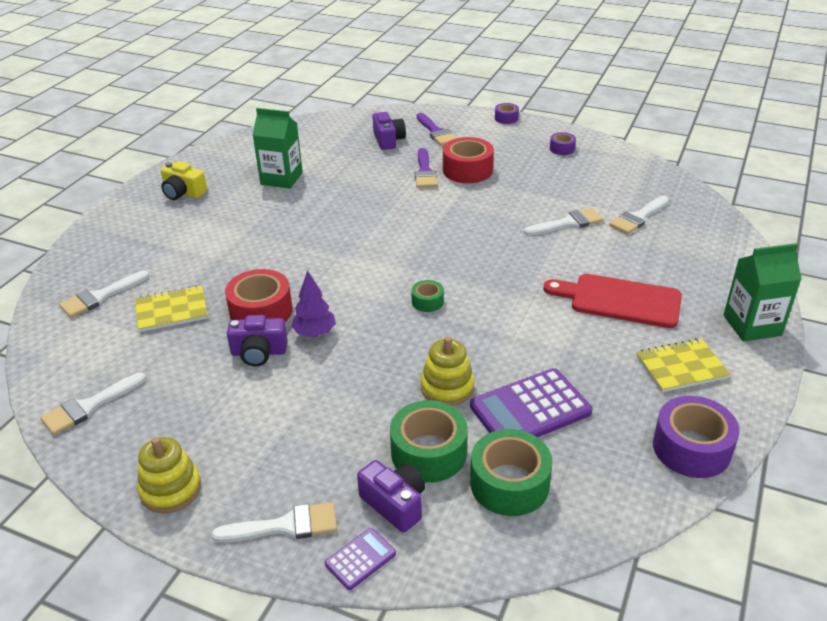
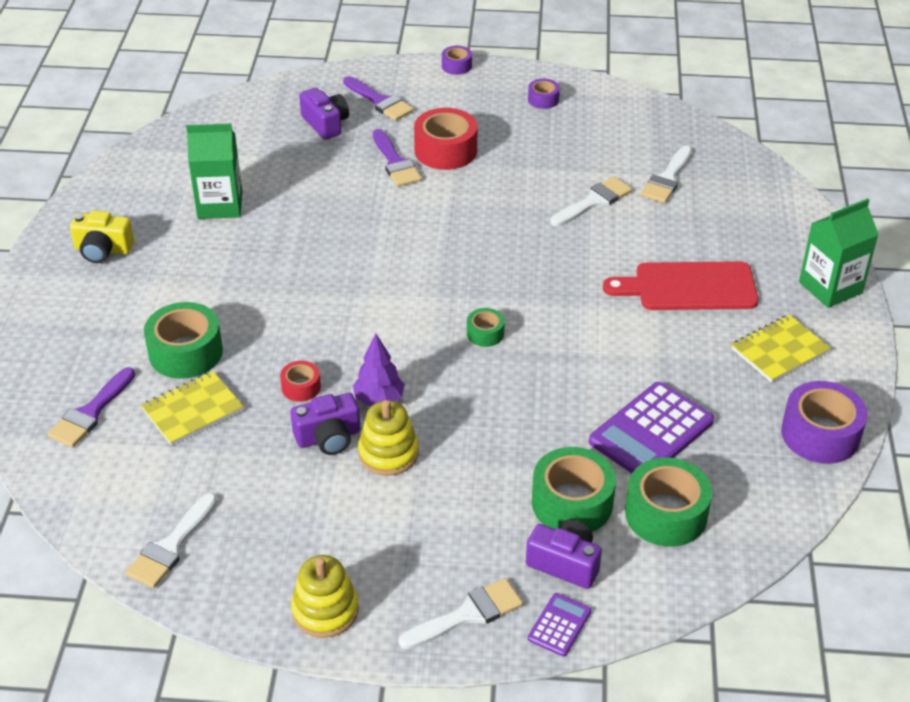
camera: 20 degrees left, 5 degrees up
(100, 296) = (90, 412): white brush -> purple brush
(194, 270) = (186, 352): none -> green tape
(261, 311) = (301, 387): red tape -> red tape, size x0.52
(447, 387) = (556, 428): yellow stacking toy -> yellow stacking toy (388, 453)

